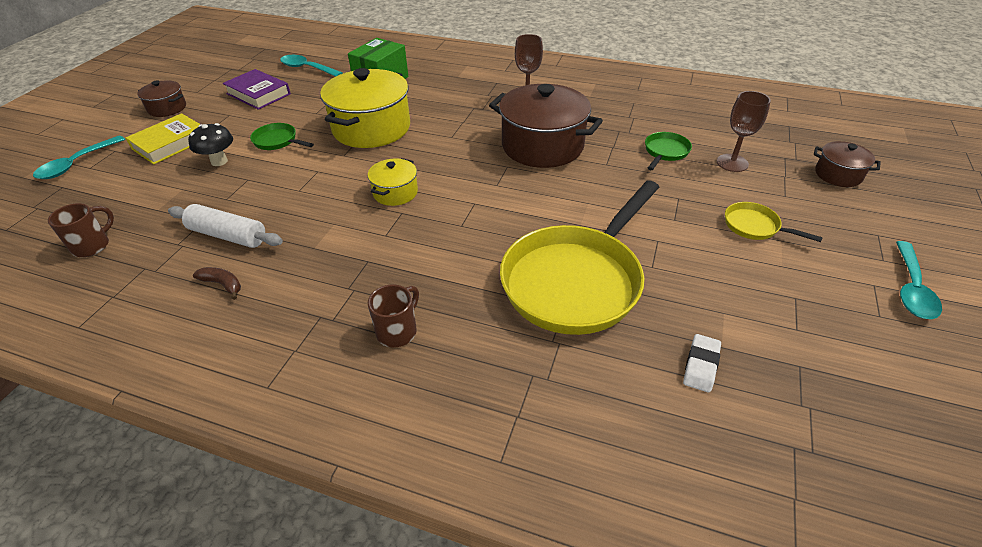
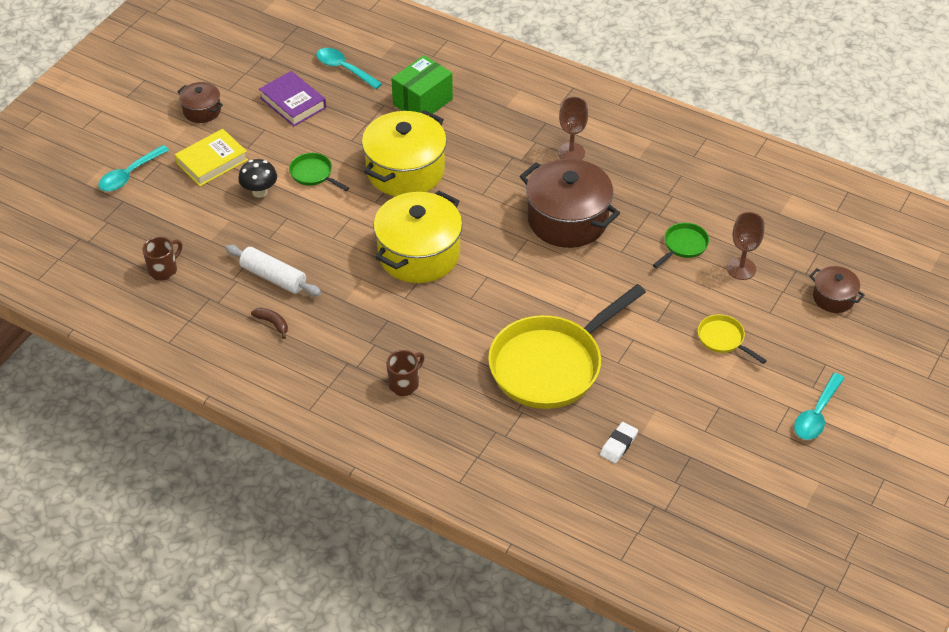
camera: 10 degrees right, 5 degrees up
(395, 192) = (419, 254): yellow pot -> yellow pot, size x2.00

